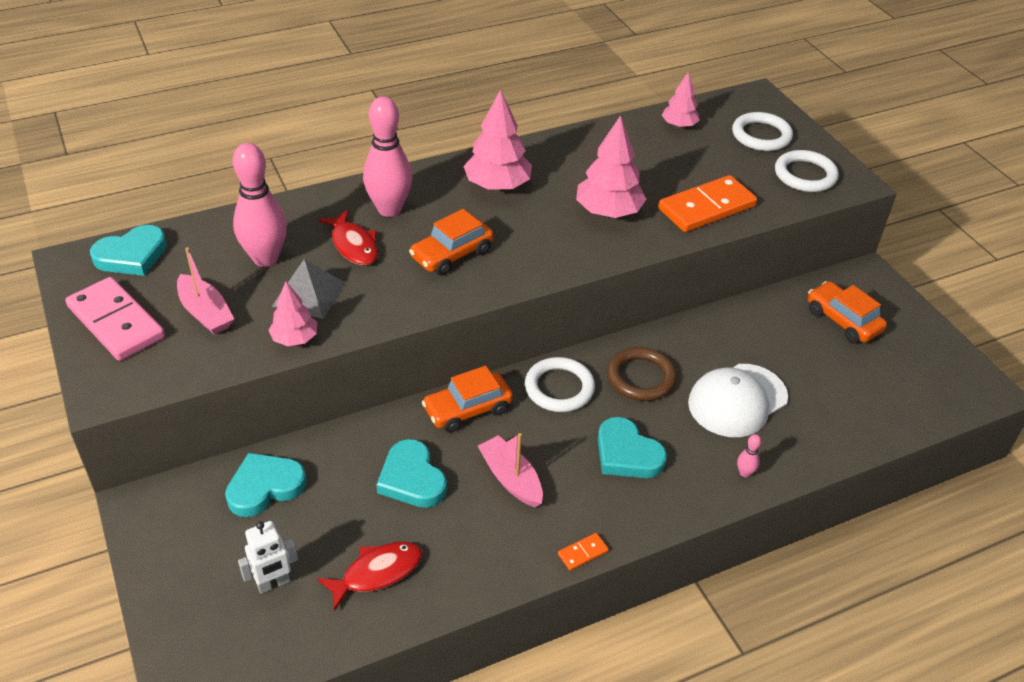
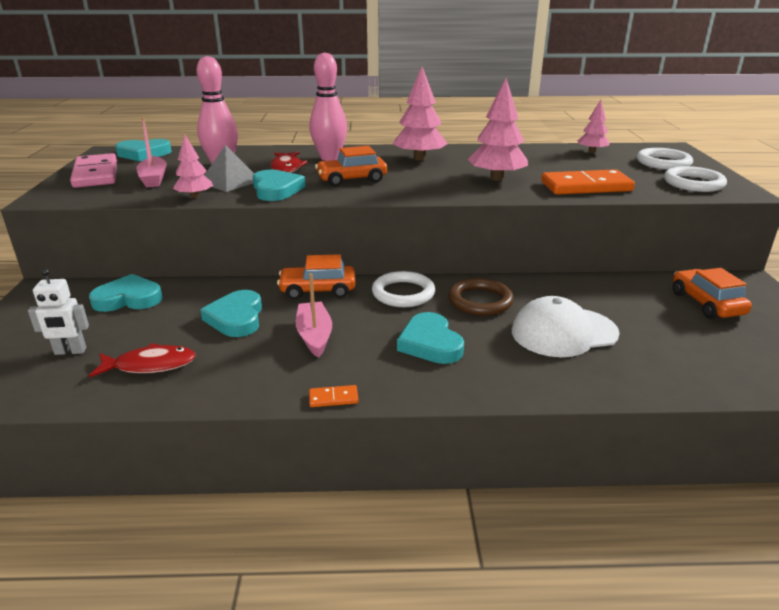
camera: 25 degrees right, 15 degrees down
(380, 298) = (276, 189): none -> turquoise heart
(744, 473) = (539, 382): pink bowling pin -> none

